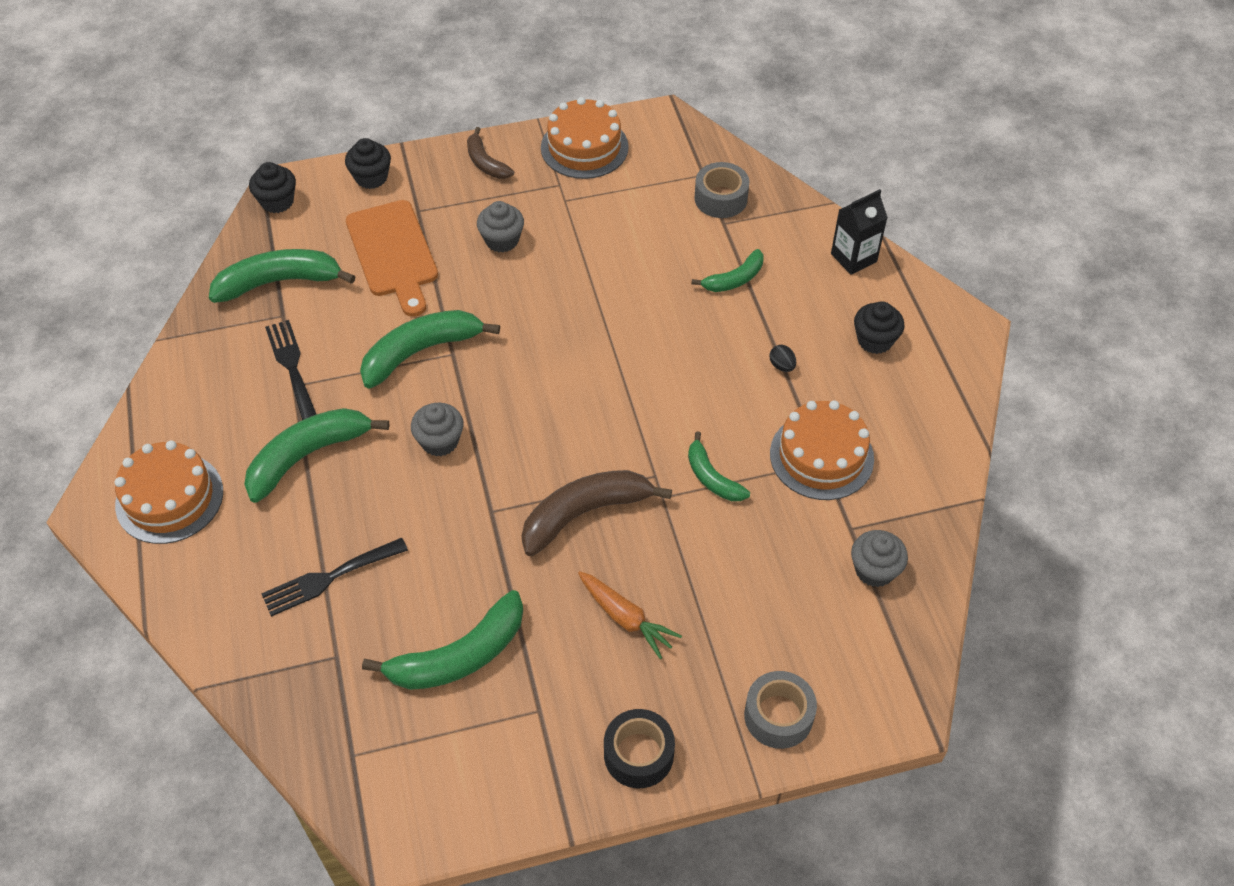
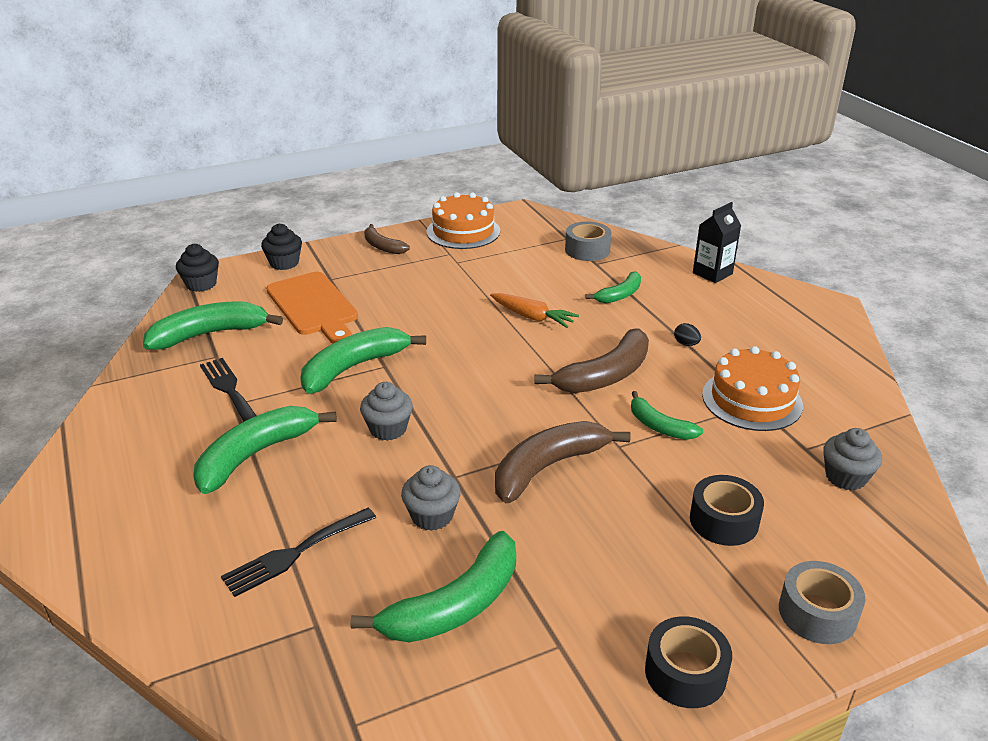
camera: 10 degrees left, 20 degrees down
(169, 498) = (110, 505): orange cake -> none
(502, 240) = (409, 290): grey cupcake -> grey cupcake (432, 516)
(625, 618) = (621, 548): orange carrot -> orange carrot (532, 317)
(679, 400) = (605, 375): none -> brown banana
(733, 603) = (723, 520): none -> black tape
(875, 340) = (757, 320): black cupcake -> none

